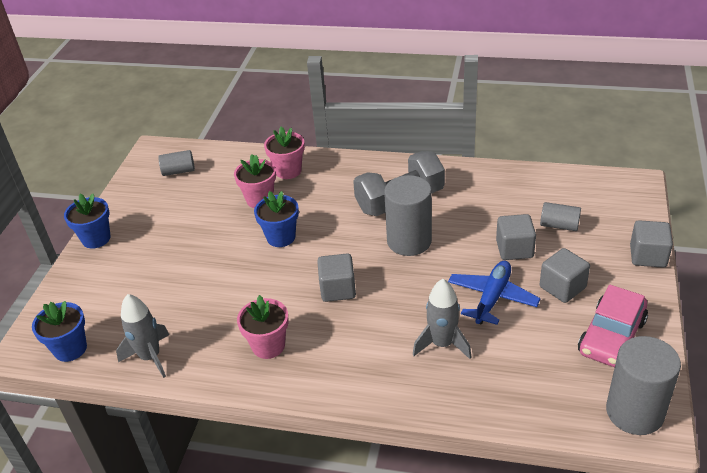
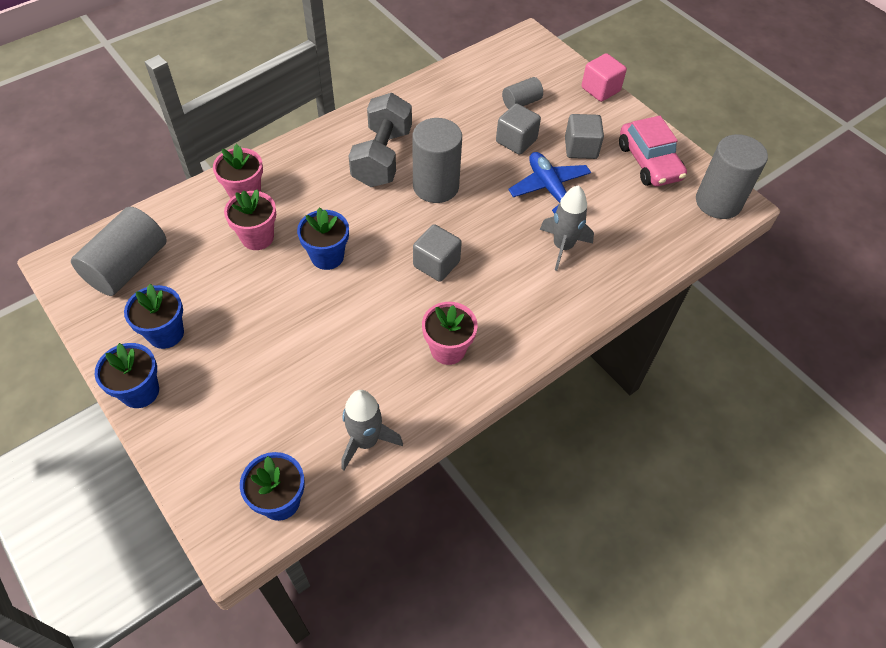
camera: 55 degrees left, 15 degrees up
(146, 218) = (166, 333): none -> blue flower pot
(178, 171) = (128, 266): grey cylinder -> grey cylinder, size x1.85
(648, 256) = (600, 89): grey cube -> pink cube

